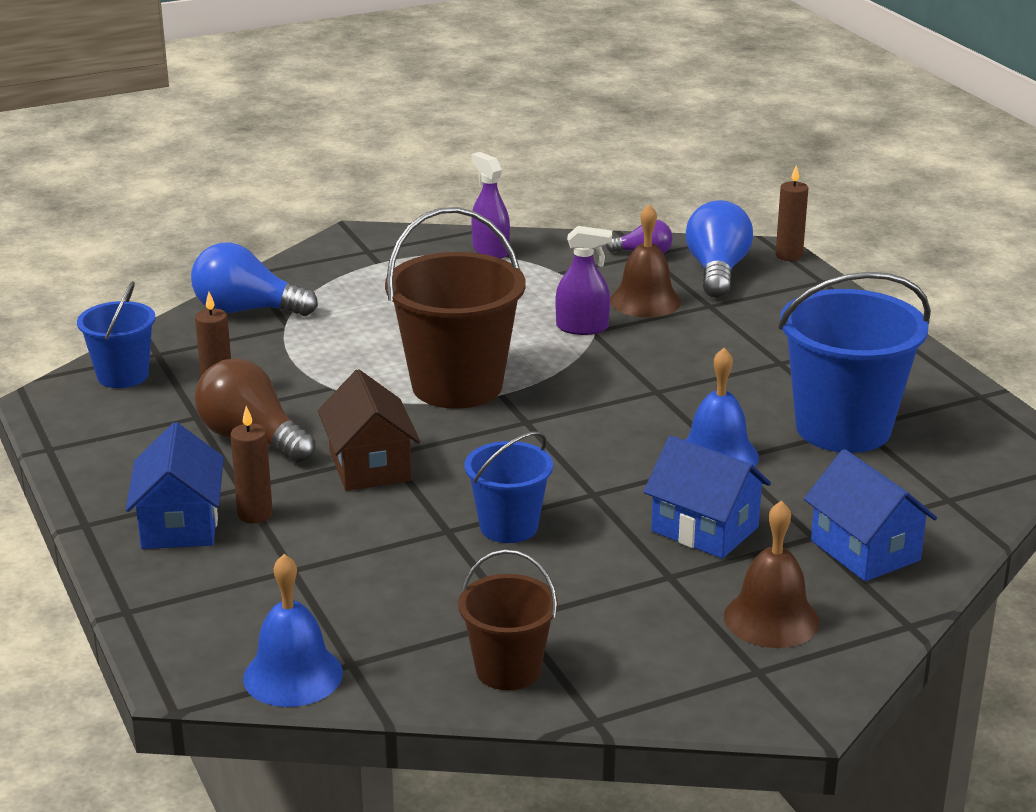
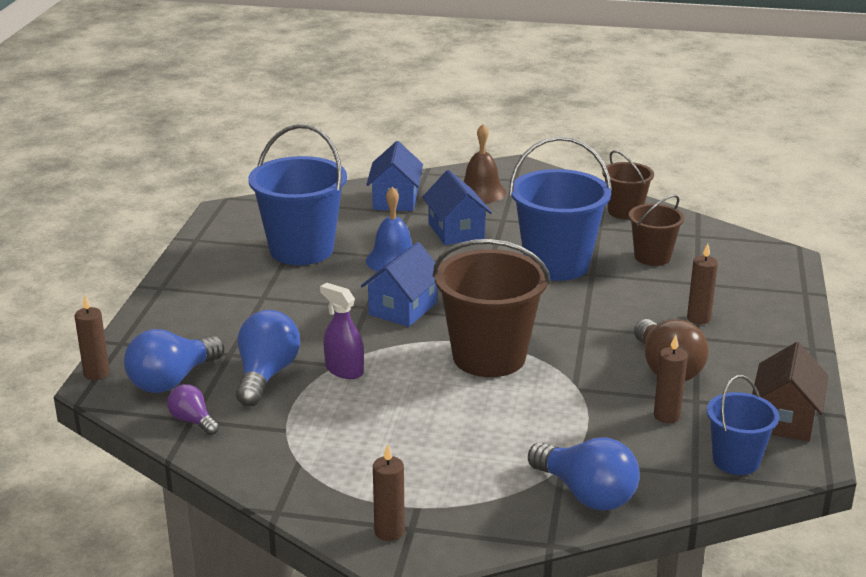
camera: 145 degrees left, 0 degrees up
(180, 524) = (749, 328): blue house -> blue house (403, 308)
(293, 675) = (730, 239): blue bell -> none
(370, 466) = (602, 323): brown house -> brown house (784, 419)
(382, 244) = (389, 532): none -> brown candle
(389, 591) = (652, 257): none -> brown bucket
(490, 250) = (305, 479): purple spray bottle -> none
(509, 527) = (556, 264): blue bucket -> blue bucket, size x1.78
(645, 301) = (266, 375): brown bell -> blue light bulb

